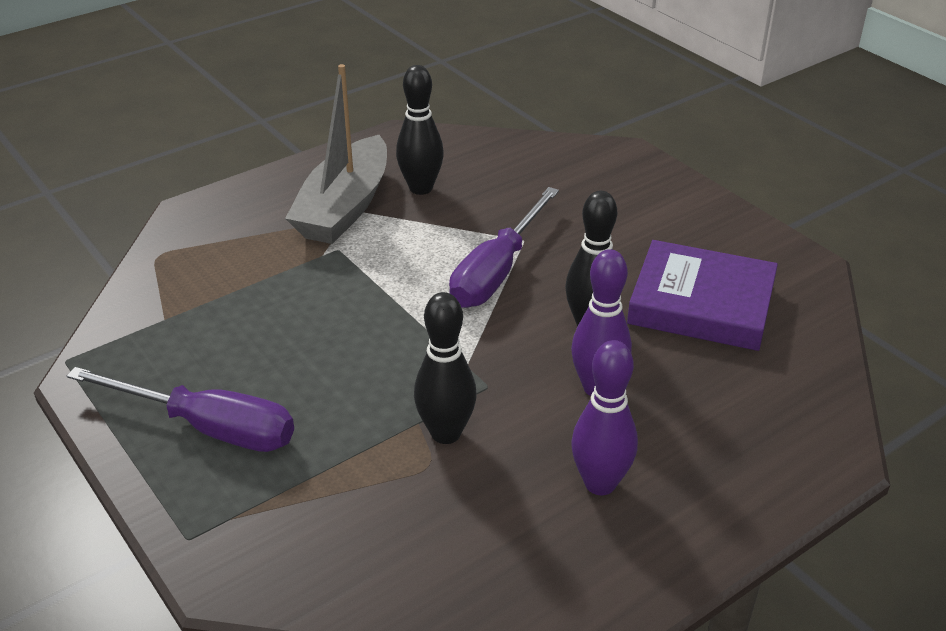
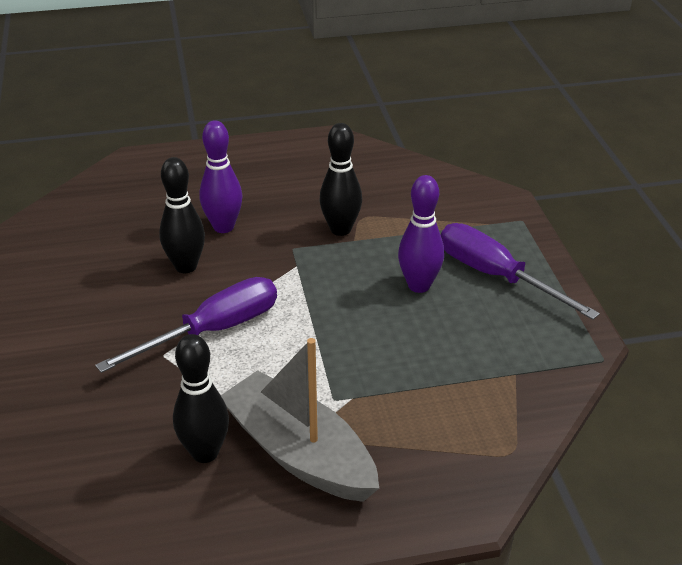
camera: 155 degrees left, 0 degrees up
(344, 207) = (299, 453): grey boat -> grey boat turned 90 degrees counterclockwise
(600, 483) = (272, 182): purple bowling pin -> purple bowling pin (419, 285)
(701, 303) = (91, 257): purple book -> none

